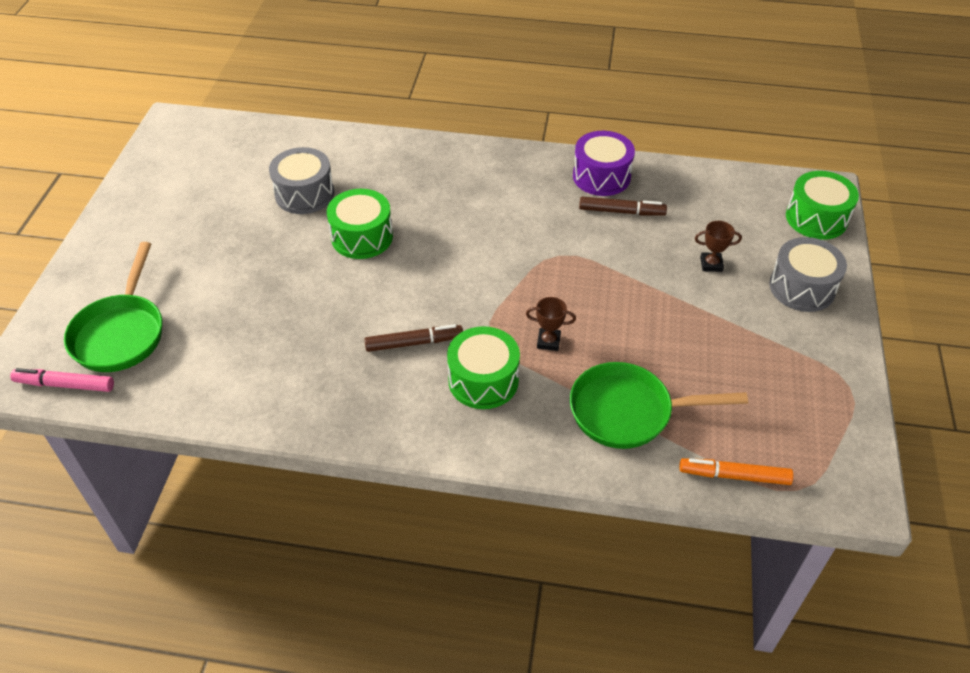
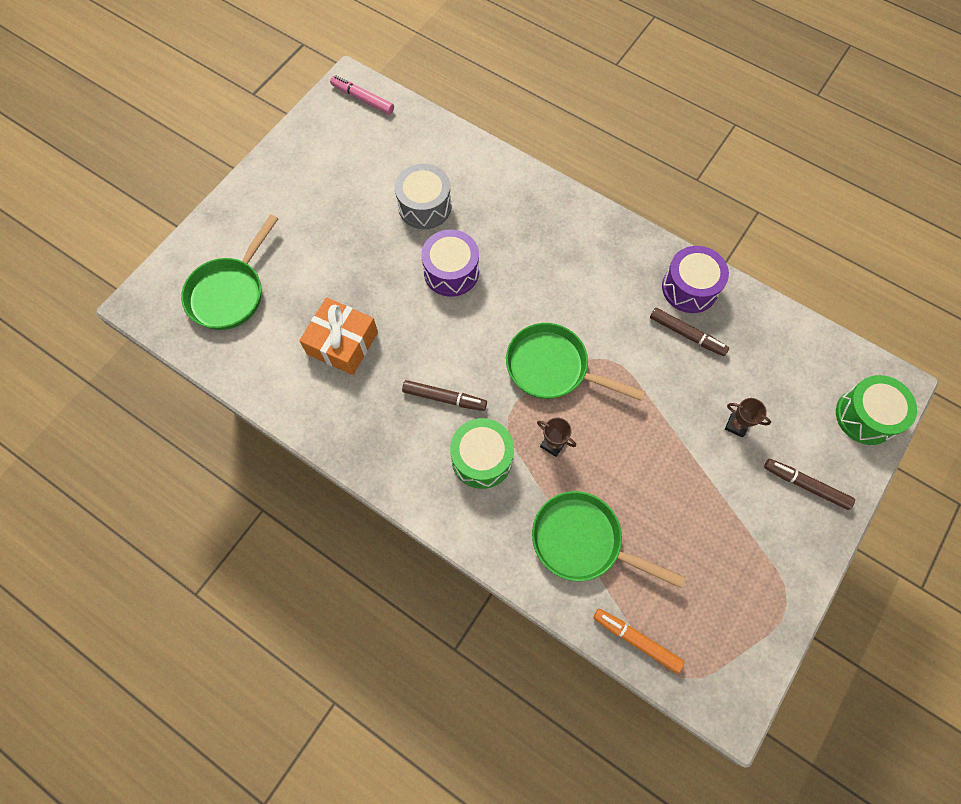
camera: 25 degrees right, 20 degrees up
(65, 385) = (174, 325): pink marker -> pink marker (362, 99)
(276, 334) = (342, 343): none -> orange gift
(362, 237) = (451, 272): green drum -> purple drum
(511, 280) = (553, 368): none -> green pan
(802, 287) = (805, 485): grey drum -> brown marker

